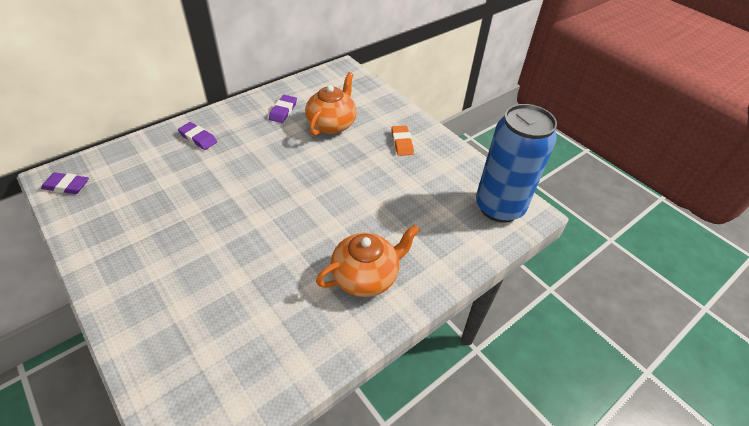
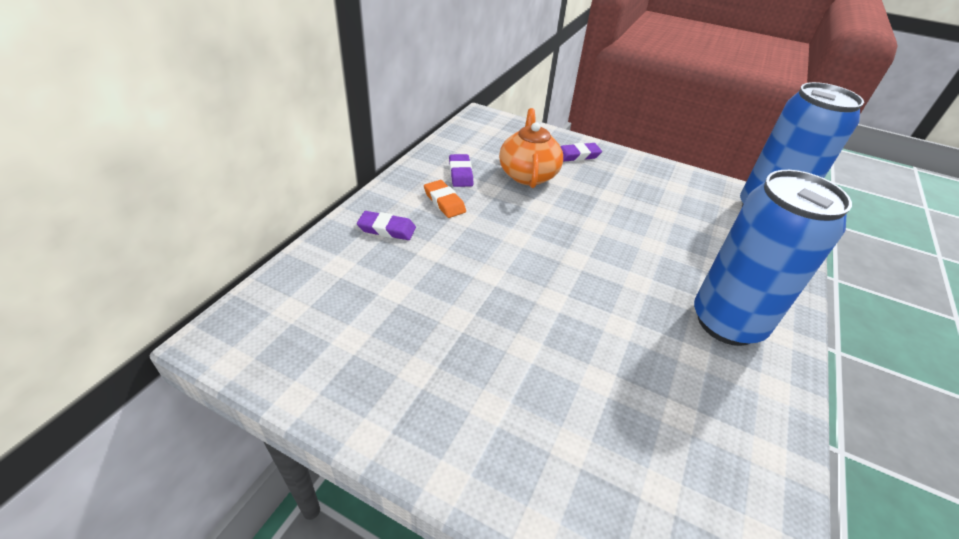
camera: 25 degrees left, 5 degrees down
(66, 186) = (252, 343): purple eraser -> purple eraser (577, 155)
(366, 276) = (727, 322): orange teapot -> blue can
(402, 143) = (616, 175): orange eraser -> orange eraser (444, 202)

